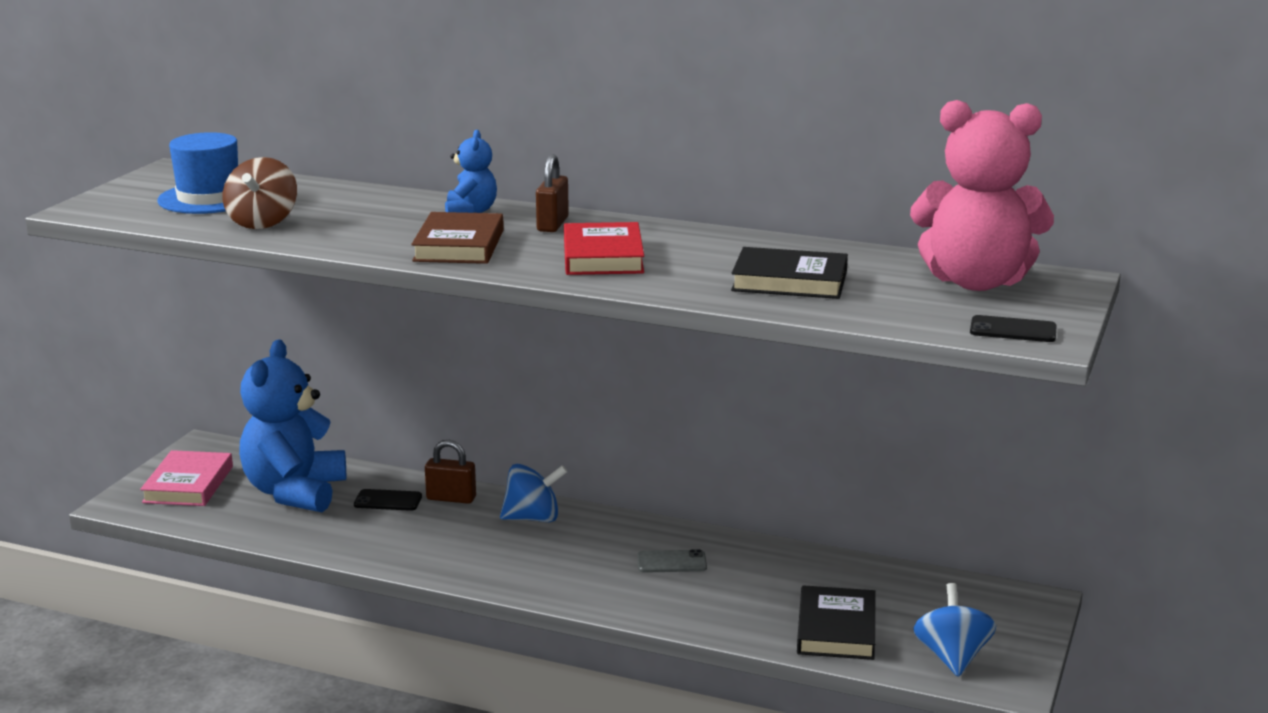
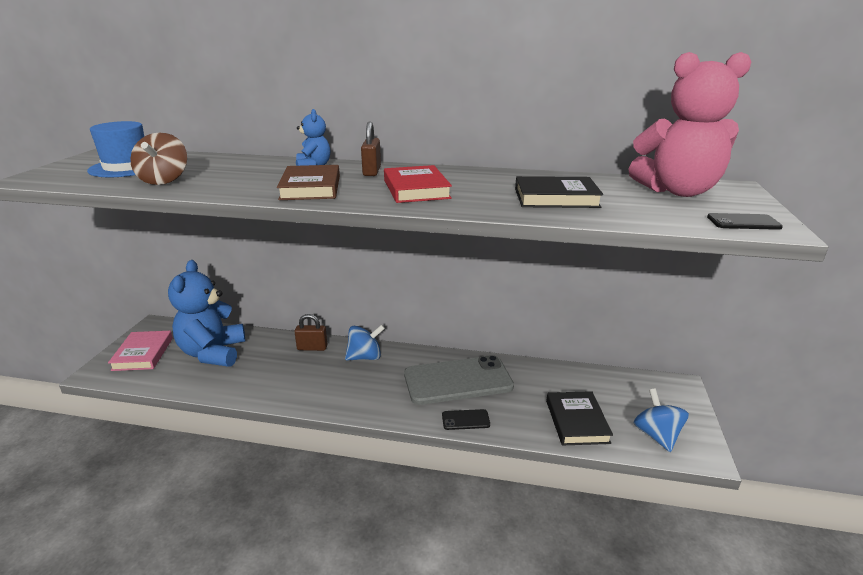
camera: 10 degrees left, 5 degrees up
(388, 501) = (273, 353): black phone -> black phone (465, 420)
(671, 562) = (458, 381): grey phone -> grey phone, size x2.44

